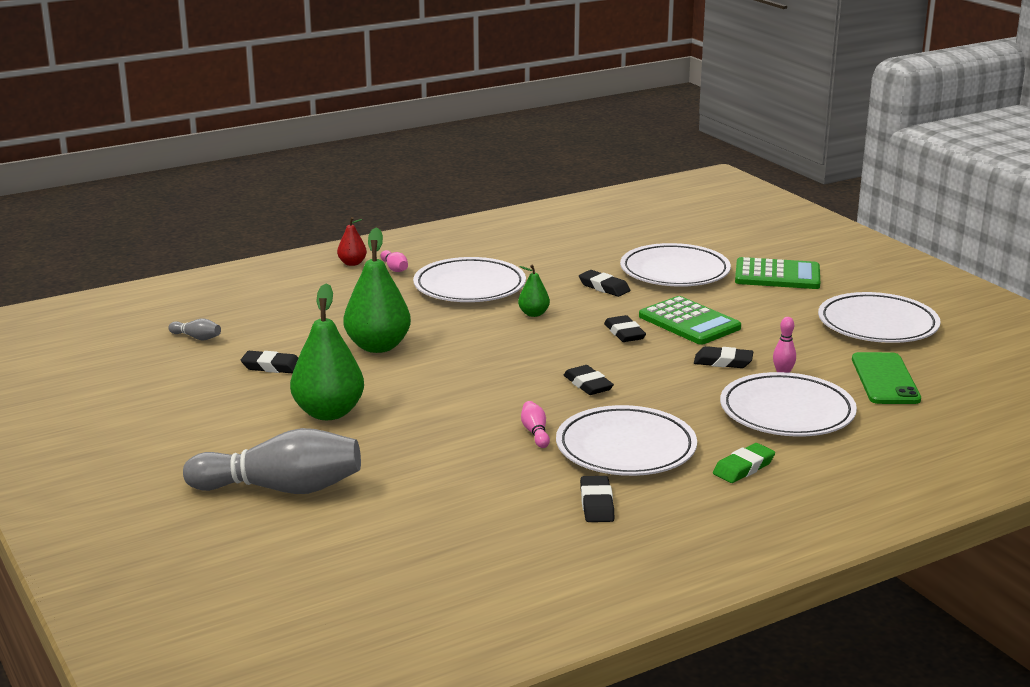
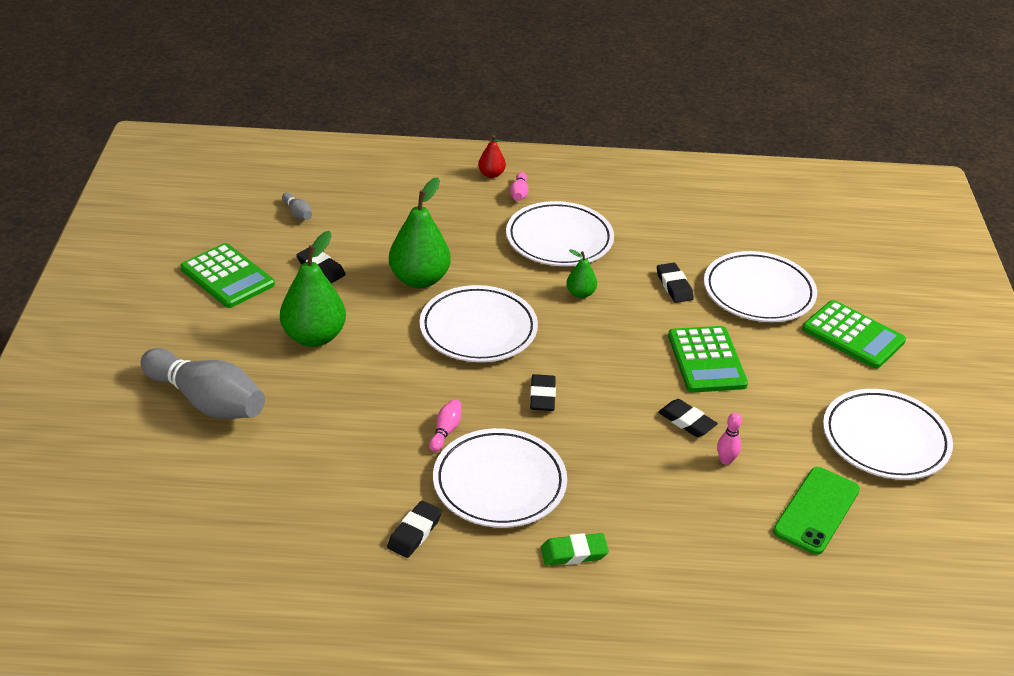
camera: 30 degrees right, 15 degrees up
(183, 400) = (227, 277): none -> green calculator
(624, 333) = (635, 349): black eraser -> none
(787, 412) = (680, 507): white plate -> white plate (478, 329)

